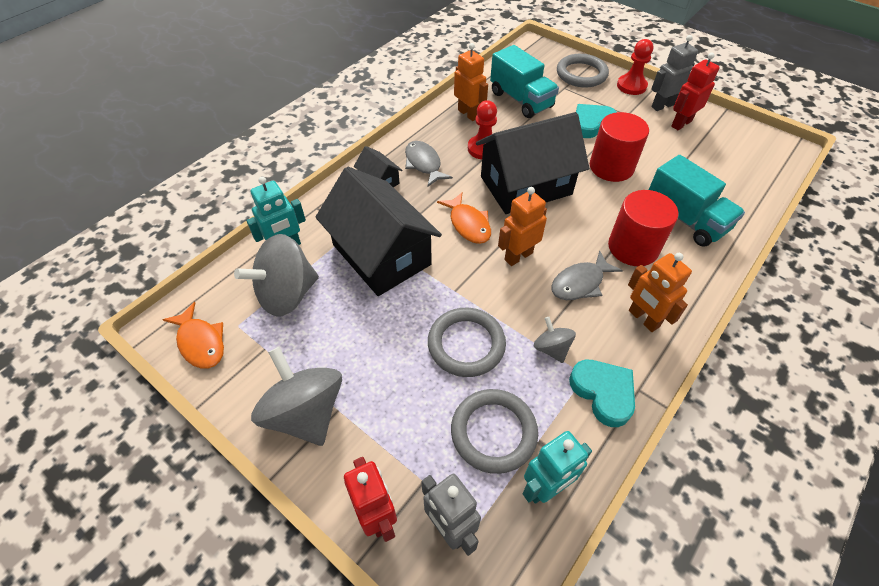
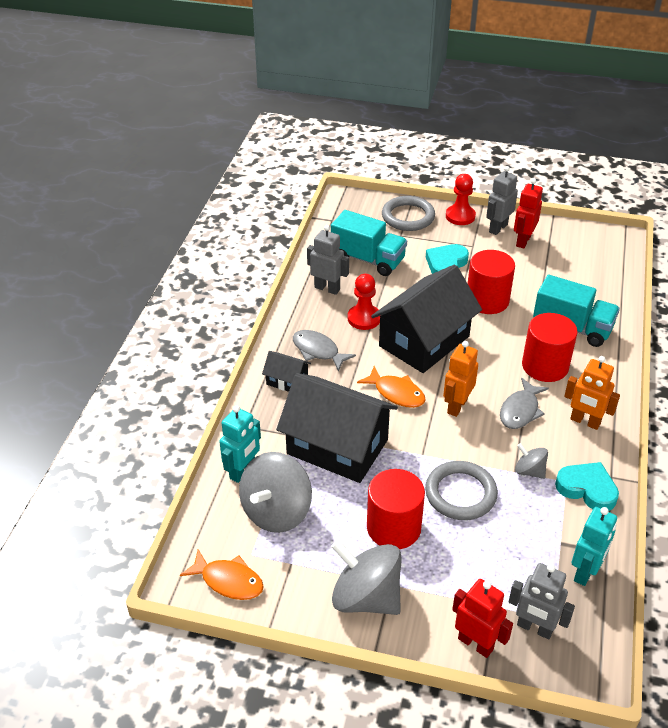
camera: 25 degrees left, 10 degrees down
(379, 352) = (393, 527): none -> red cylinder
(468, 114) = (327, 288): orange robot -> grey robot
(493, 432) = (524, 550): grey ring -> none

